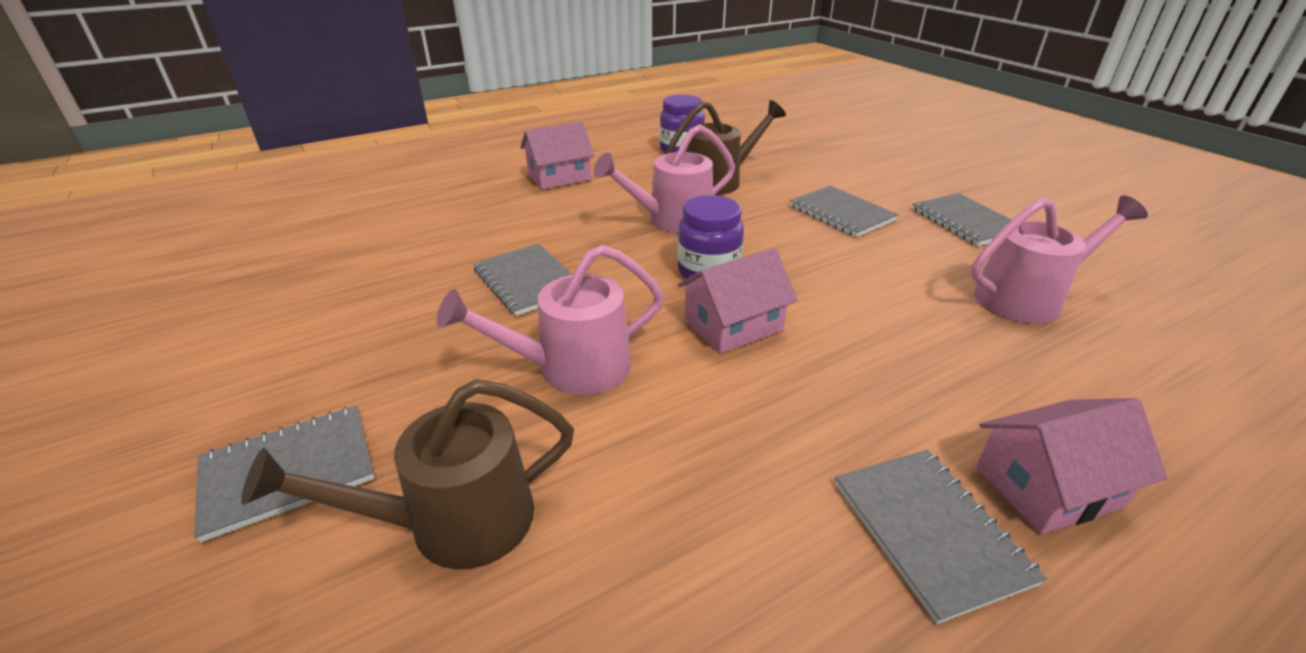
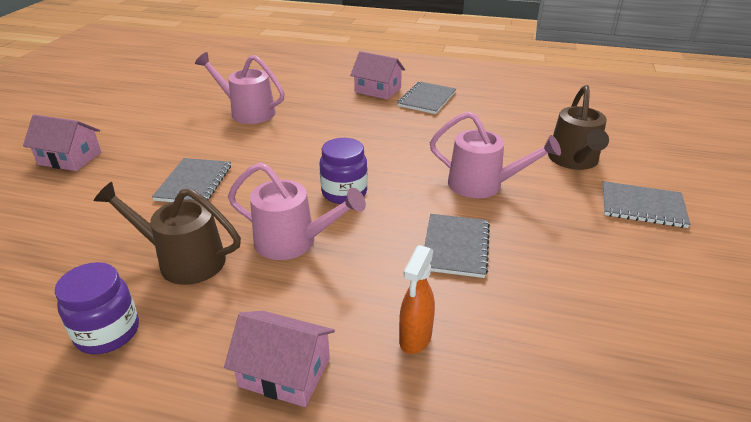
camera: 135 degrees left, 0 degrees up
(453, 523) = (574, 161): brown watering can -> brown watering can turned 75 degrees clockwise
(496, 217) = (415, 339): none -> orange spray bottle
(733, 325) = (382, 164): pink house -> pink house (70, 158)
(966, 221) = (160, 143): grey notebook -> none

